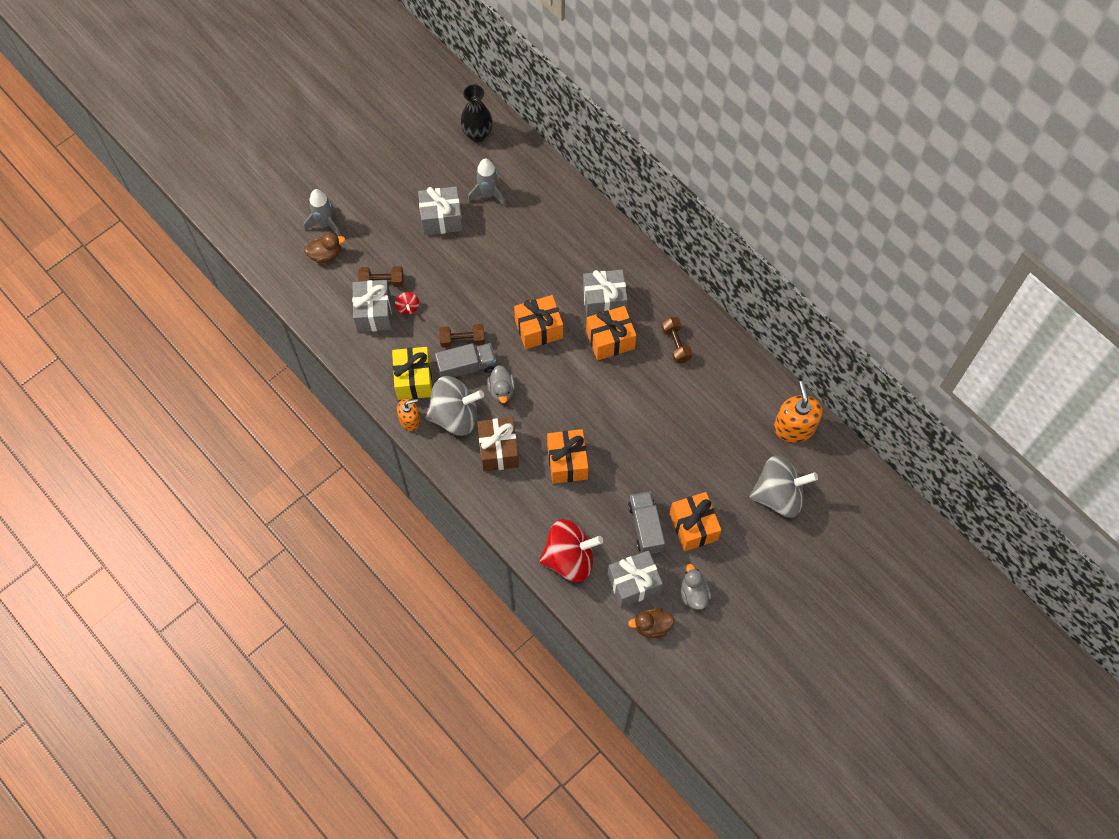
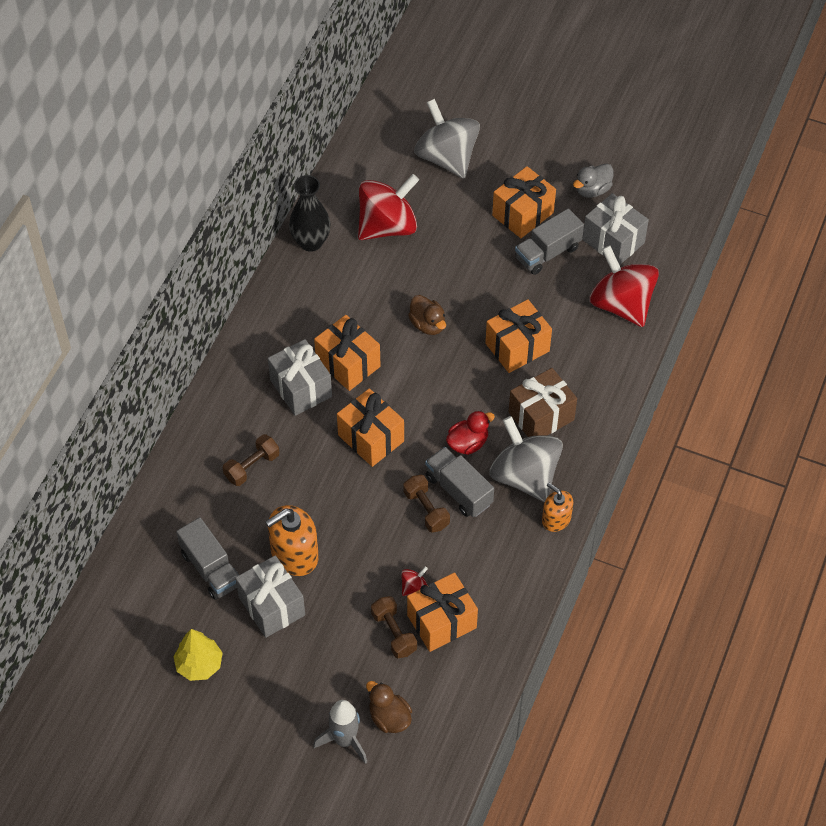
camera: 115 degrees left, 10 degrees down
(374, 313) = (441, 621): grey gift -> orange gift
(414, 380) = (505, 537): yellow gift -> none
(423, 164) = (199, 664): none -> yellow tree
(477, 134) = (125, 620): black vase -> black vase (311, 242)
(488, 194) = (211, 569): grey rocket -> grey truck
(501, 390) = (468, 443): grey duck -> red duck
(652, 626) = (646, 211): brown duck -> brown duck (428, 324)
(676, 344) = (321, 301): brown dumbbell -> brown dumbbell (252, 466)
(727, 420) = (387, 226): none -> red spinning top
(794, 427) = (363, 168): orange soap dispenser -> orange soap dispenser (294, 554)

